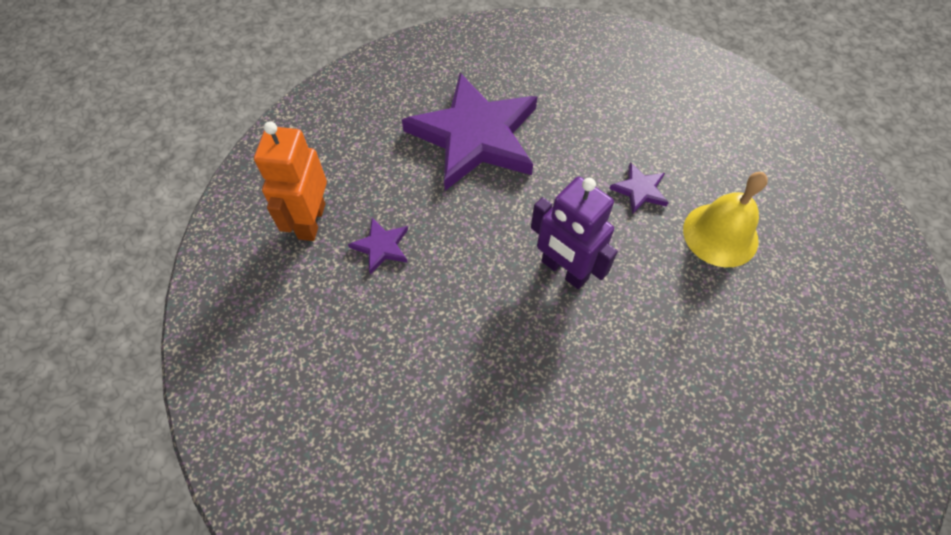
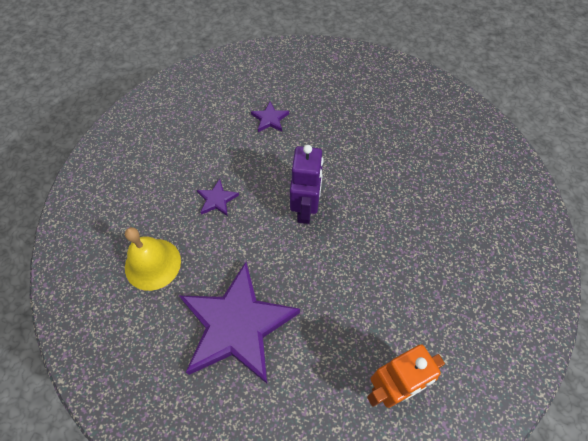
camera: 125 degrees left, 0 degrees up
(381, 246) = (371, 322): purple star -> purple star (270, 119)
(720, 234) = (223, 148): yellow bell -> yellow bell (152, 264)

